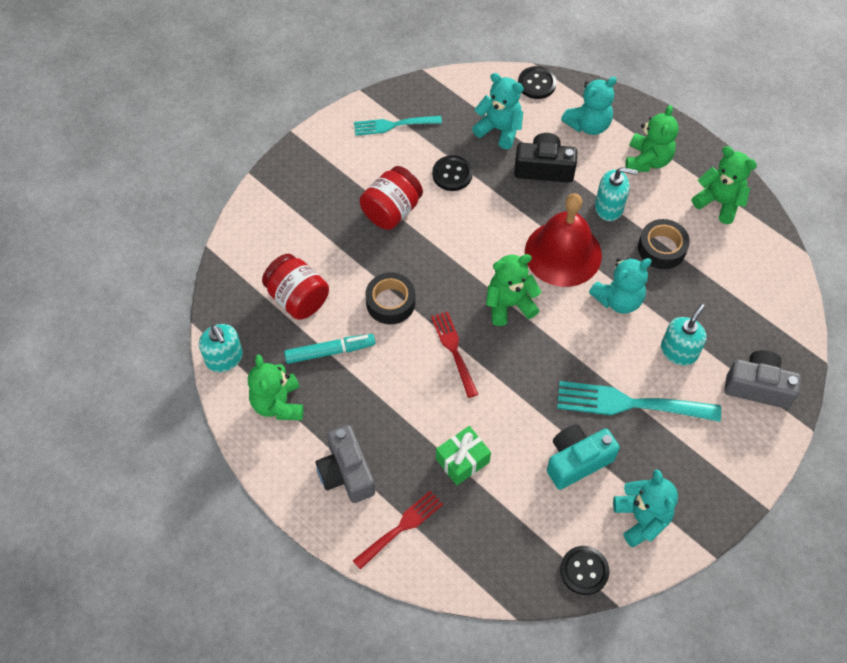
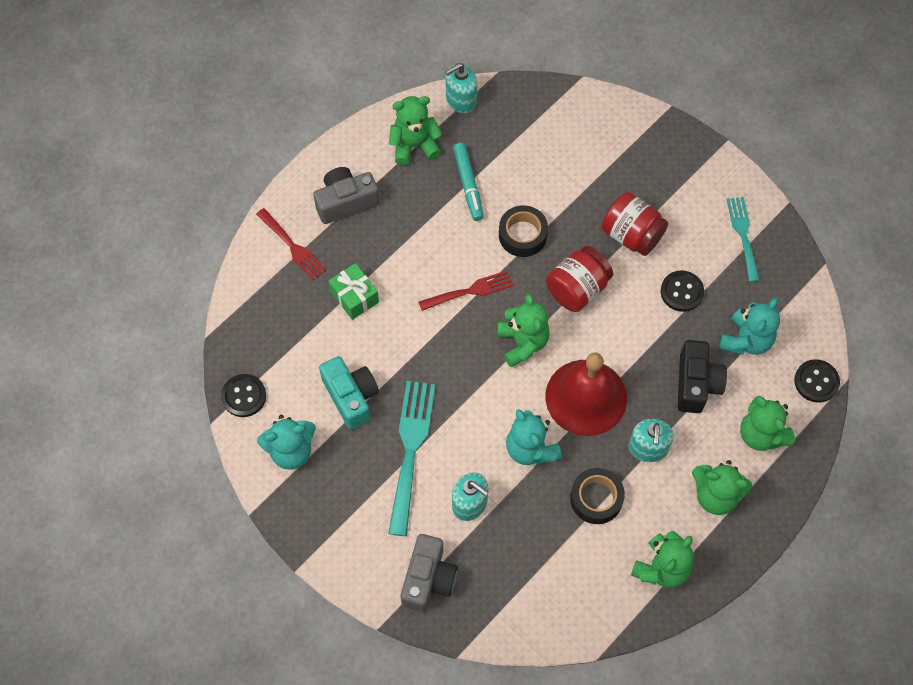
camera: 90 degrees right, 5 degrees up
(297, 298) = (526, 155): red jar -> red jar (577, 289)
(588, 125) = (761, 434): turquoise teddy bear -> green teddy bear

